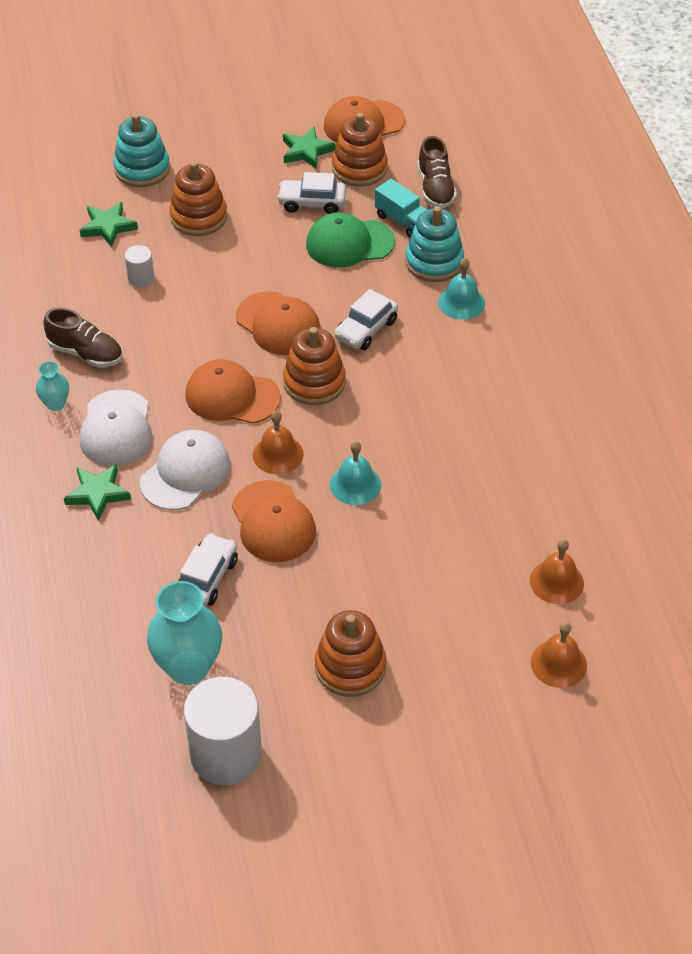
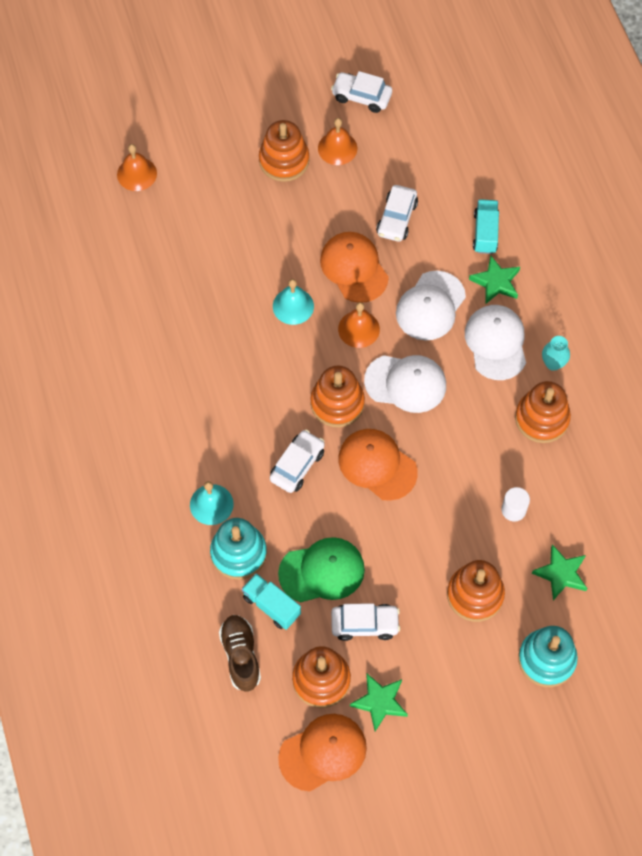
camera: 175 degrees right, 15 degrees up
(86, 353) = (541, 418): brown shoe -> orange stacking toy
(95, 552) = (485, 233): none -> turquoise truck
(188, 667) = (397, 152): turquoise vase -> none
(226, 754) = (361, 96): white cylinder -> white car
(232, 396) = (405, 383): orange cap -> white cap
(556, 581) = (135, 235): orange bell -> orange bell (337, 148)

